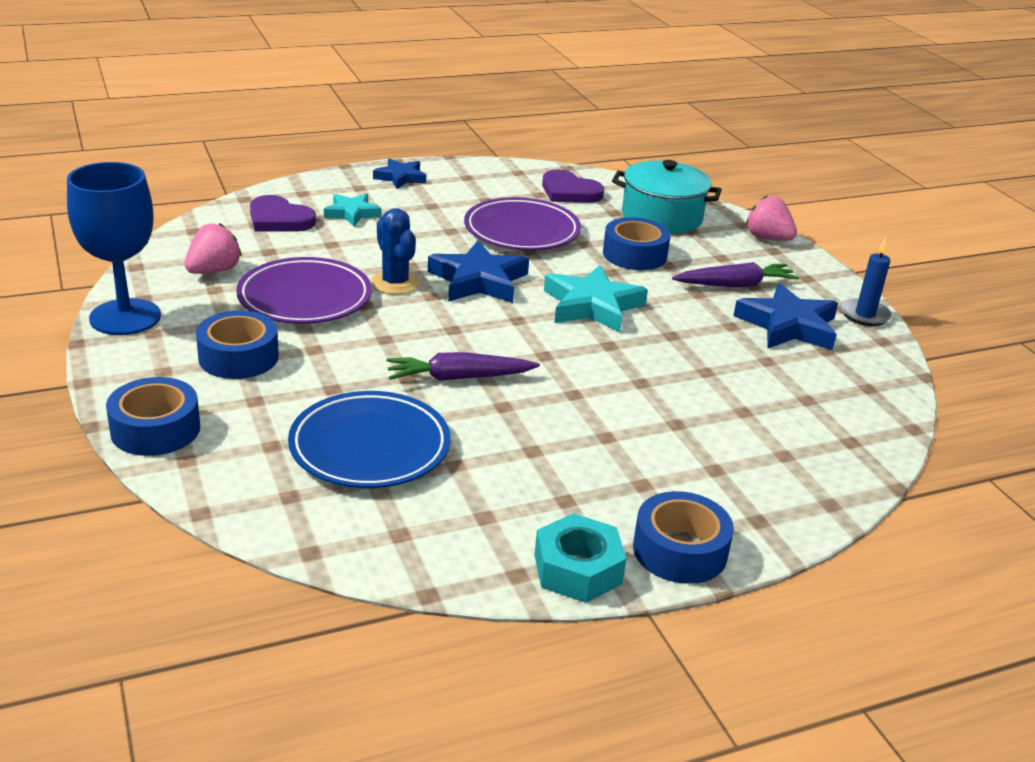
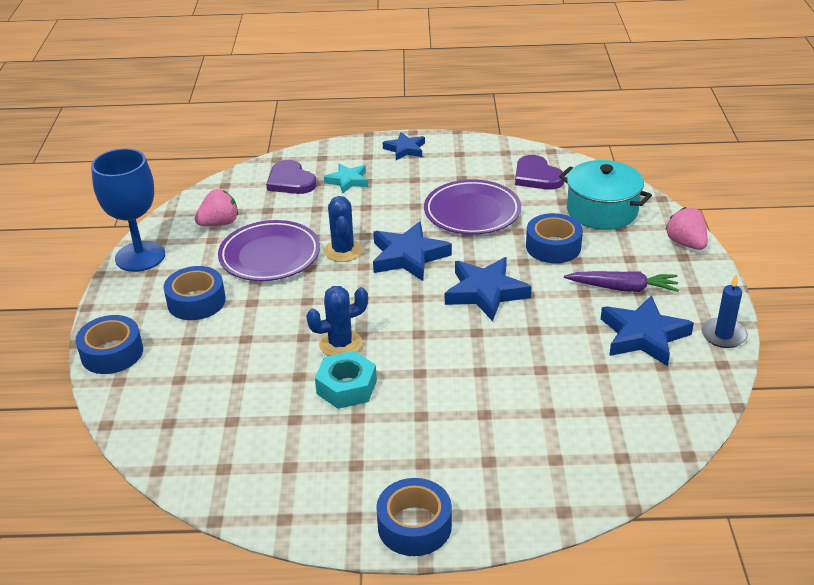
camera: 25 degrees right, 5 degrees up
(370, 447) = (243, 393): blue plate -> none
(458, 378) = (340, 344): purple carrot -> blue cactus
(578, 569) = (329, 524): turquoise nut -> turquoise nut (346, 387)
(592, 306) = (485, 292): turquoise star -> blue star

